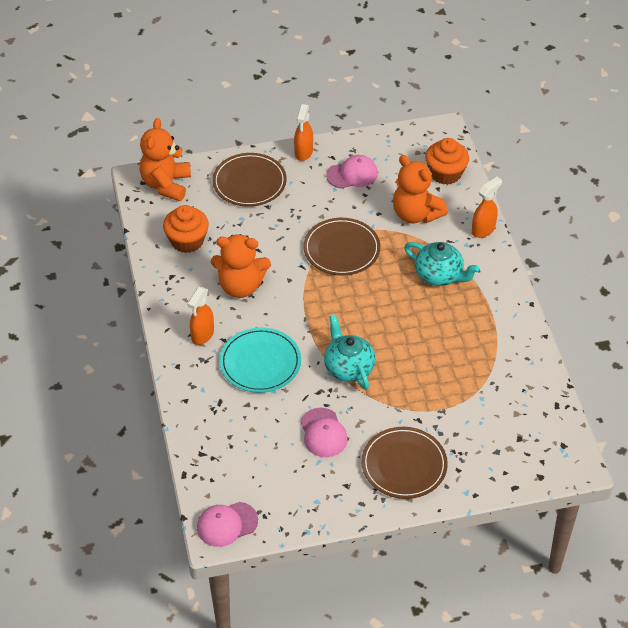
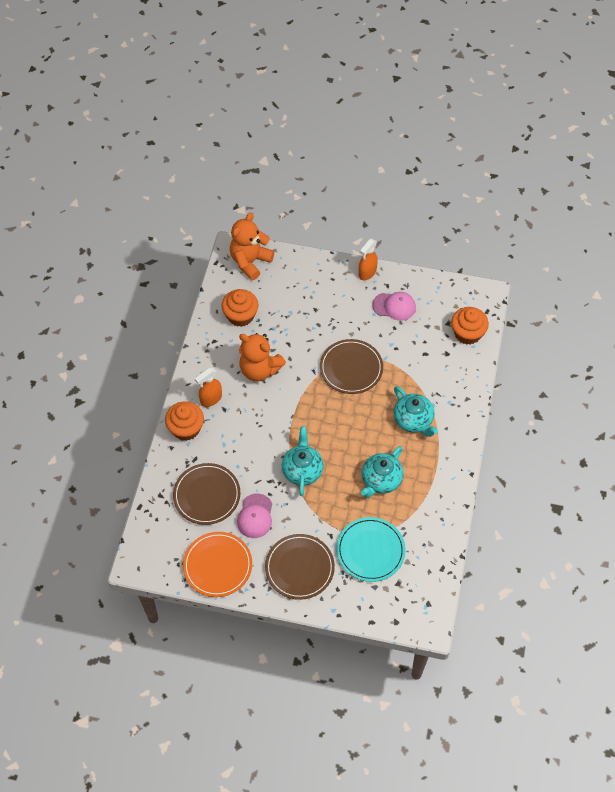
camera: 25 degrees right, 10 degrees up
(191, 375) = (186, 428): none -> orange cupcake
(227, 524) = (148, 559): pink cap -> none
(249, 182) = (312, 283): brown plate -> brown plate (207, 495)
(260, 362) = (240, 439): turquoise plate -> turquoise plate (370, 550)
(310, 499) = (217, 565): none -> orange plate
(416, 214) = (424, 360): orange teddy bear -> none
(440, 345) = (381, 480): none -> turquoise teapot
(483, 230) = (470, 394): orange spray bottle -> none

